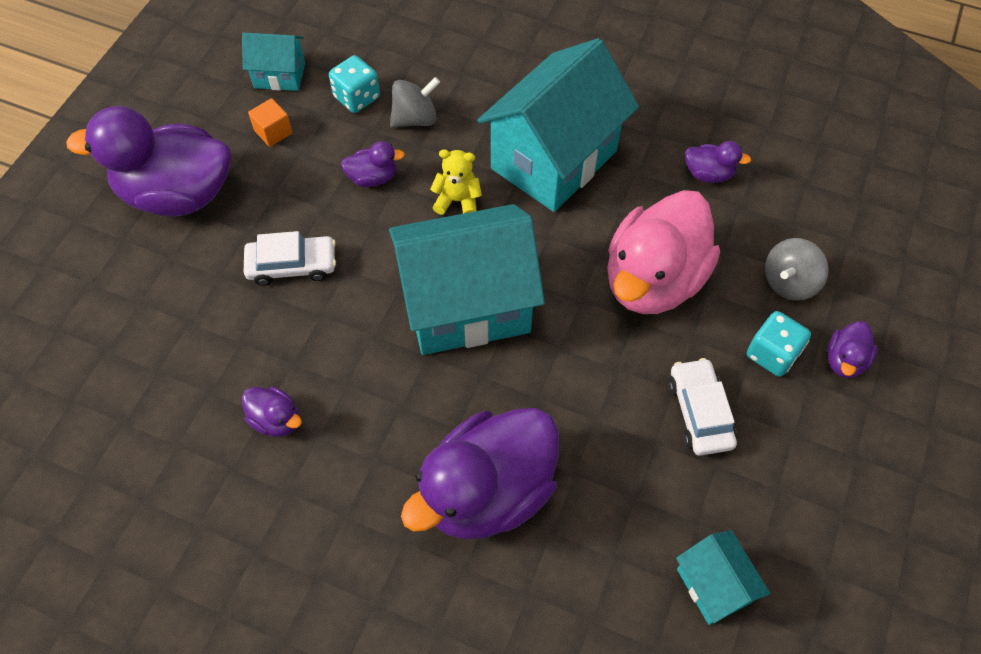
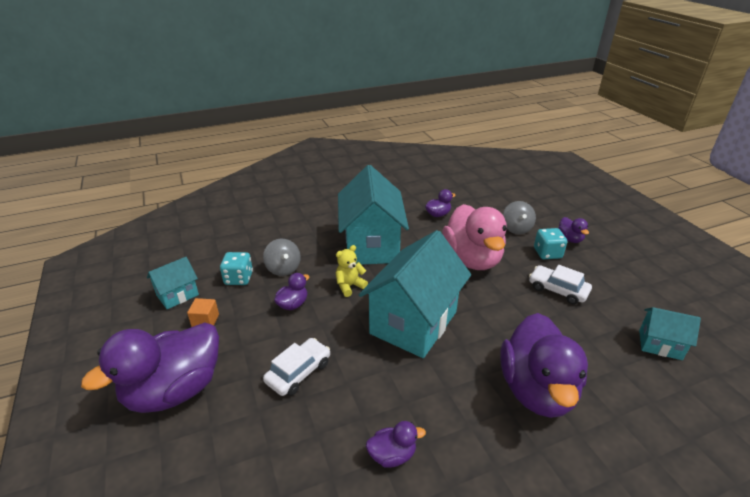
camera: 45 degrees left, 25 degrees down
(415, 119) = (283, 269): grey spinning top -> grey spinning top turned 135 degrees clockwise

